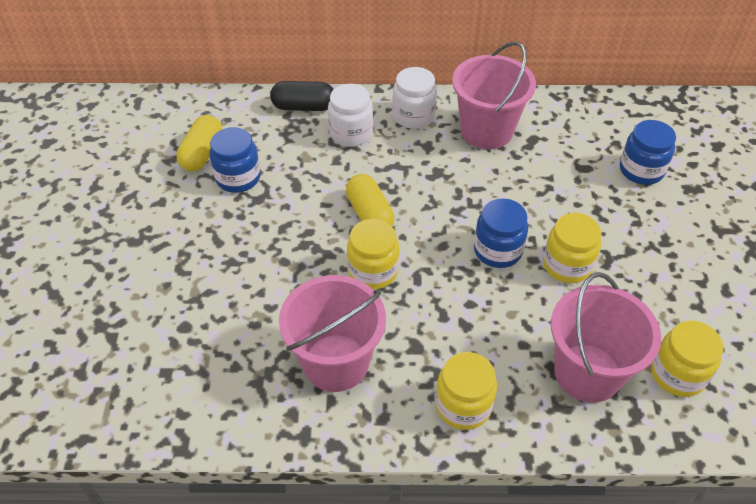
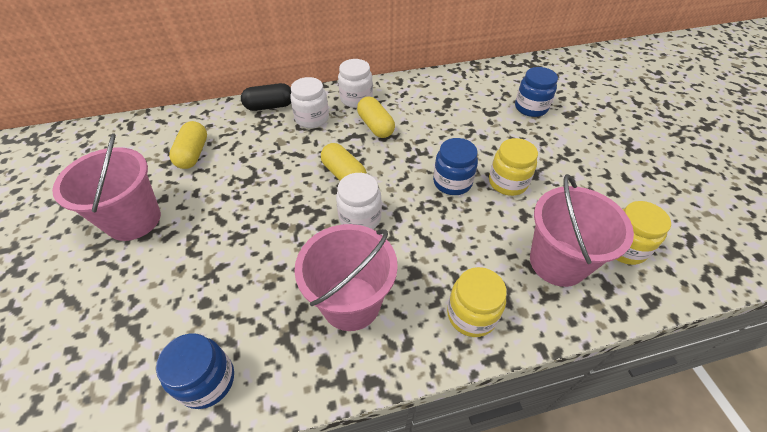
camera: 15 degrees left, 0 degrees up
(238, 178) = (228, 167): blue jar -> blue jar (207, 380)
(373, 271) = (360, 218): yellow jar -> white jar
(426, 158) = (375, 126): none -> yellow capsule
(486, 131) = (413, 100): pink bucket -> pink bucket (134, 220)

